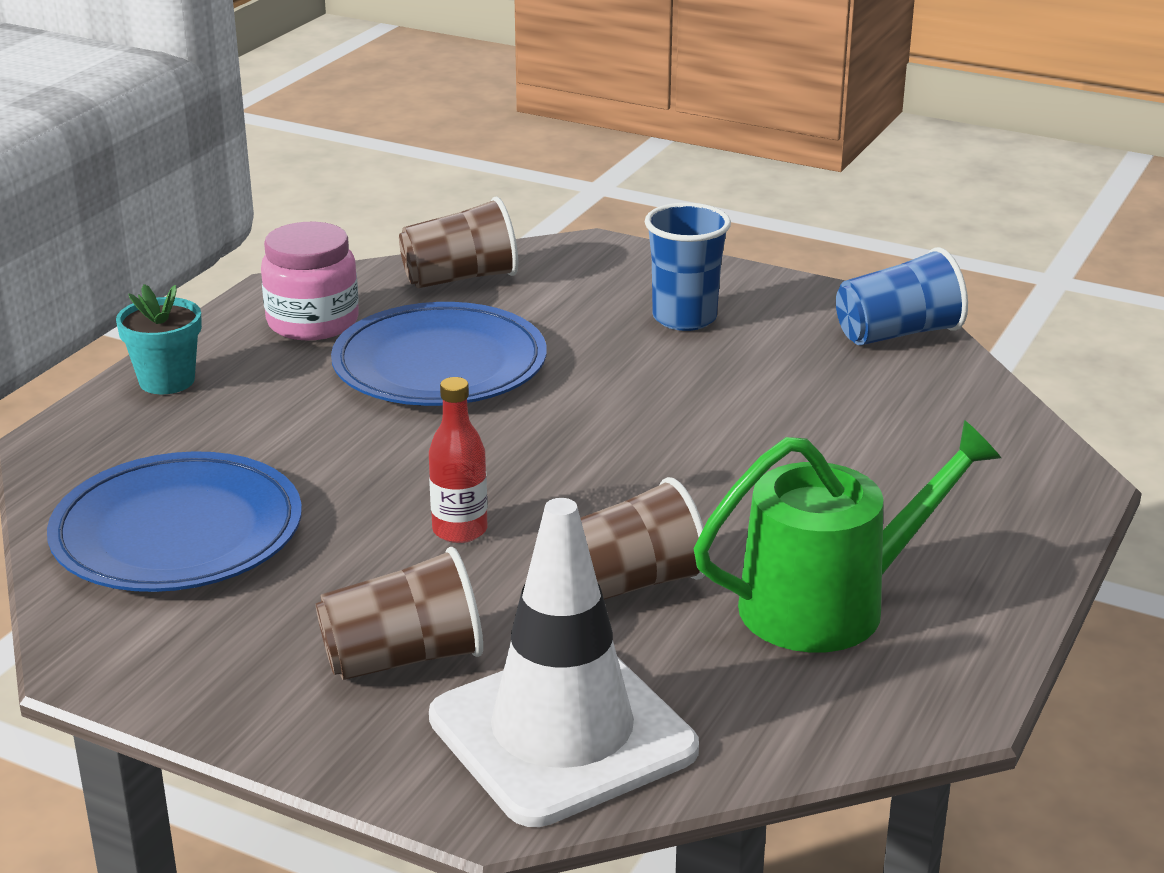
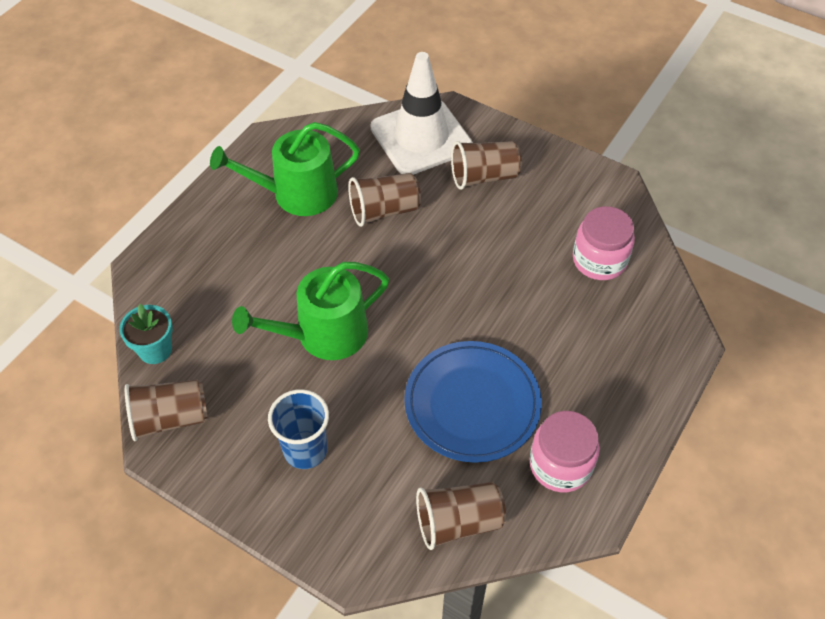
camera: 175 degrees left, 25 degrees up
(167, 381) = (642, 398): turquoise flower pot -> turquoise flower pot (155, 350)
(177, 532) = (599, 260): blue plate -> pink jar
(460, 530) = (460, 252): red bottle -> none
(696, 419) = (323, 334): none -> green watering can
(897, 334) = (170, 418): blue cup -> brown cup

